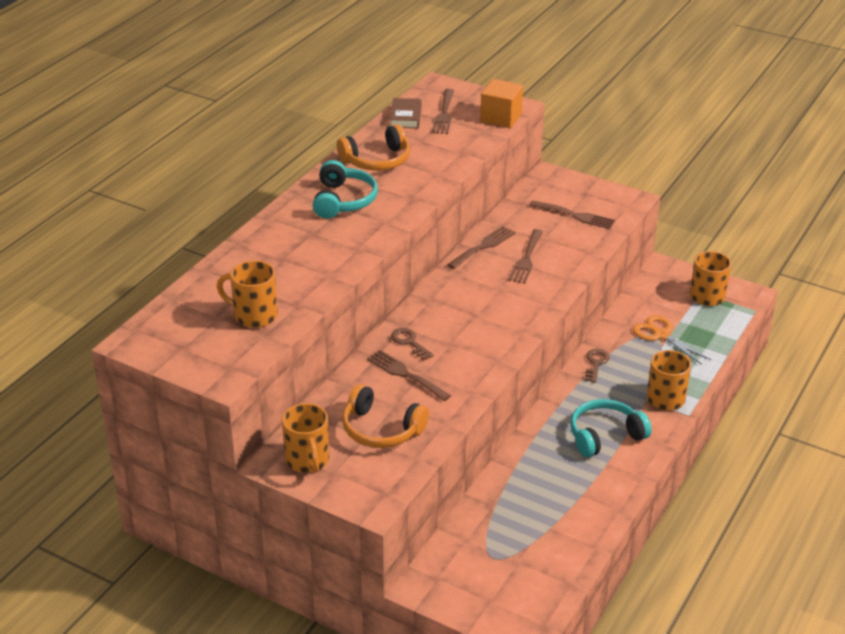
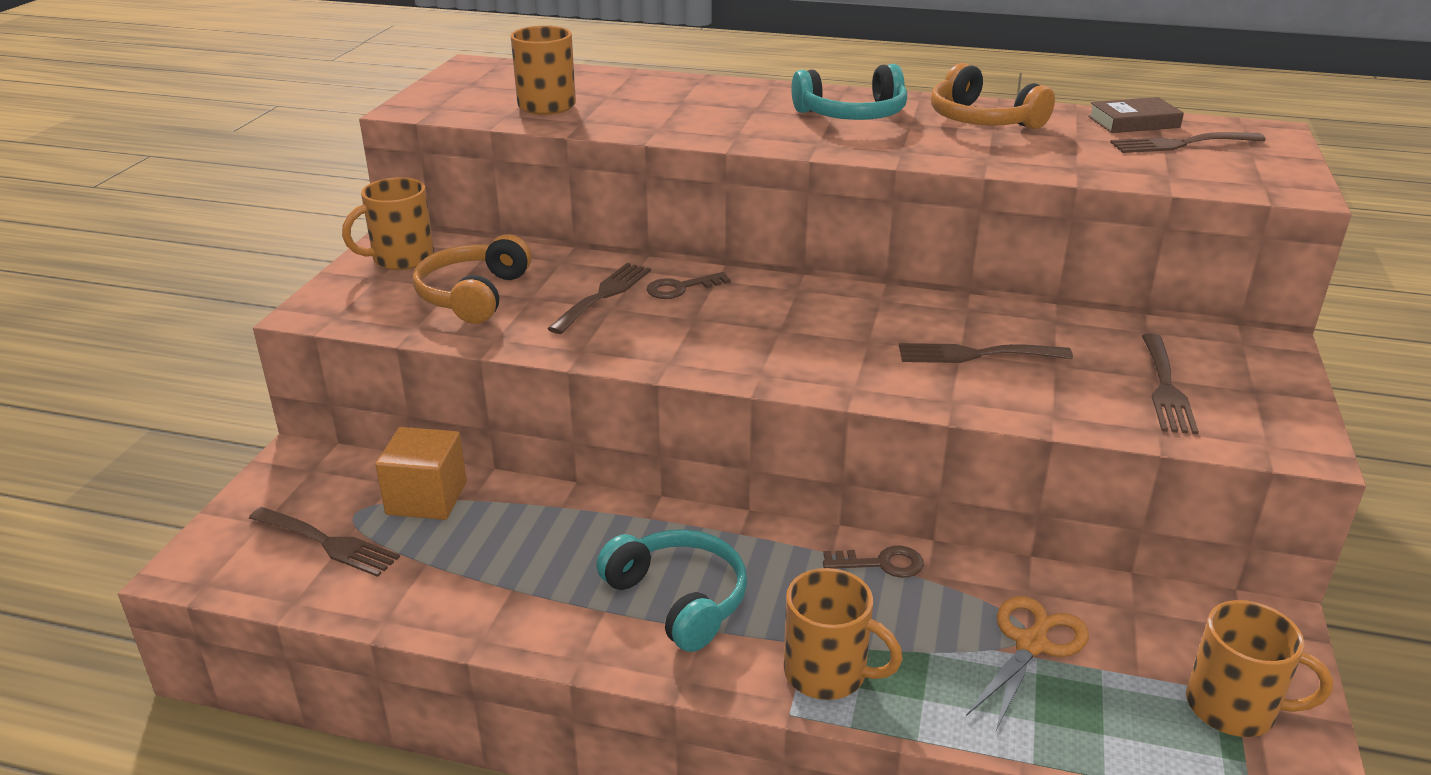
camera: 75 degrees right, 5 degrees down
(409, 342) = (681, 288): brown key -> brown key turned 150 degrees counterclockwise
(484, 246) = (978, 313): brown fork -> brown fork (328, 543)
(501, 118) = (1235, 183): orange cube -> orange cube (426, 498)

